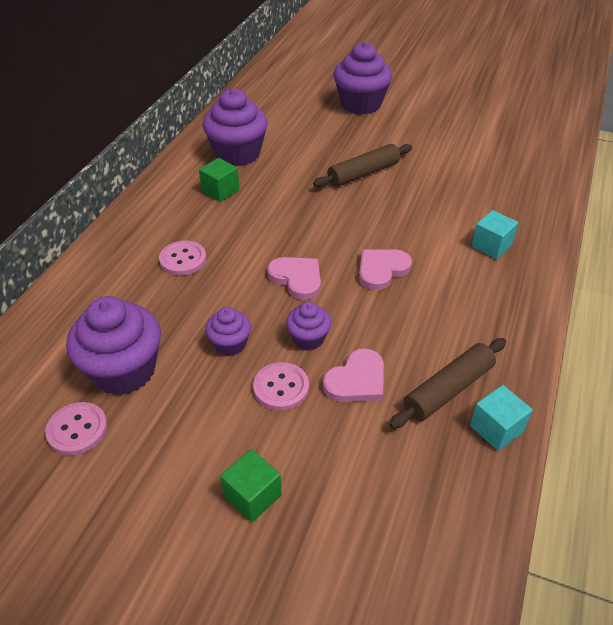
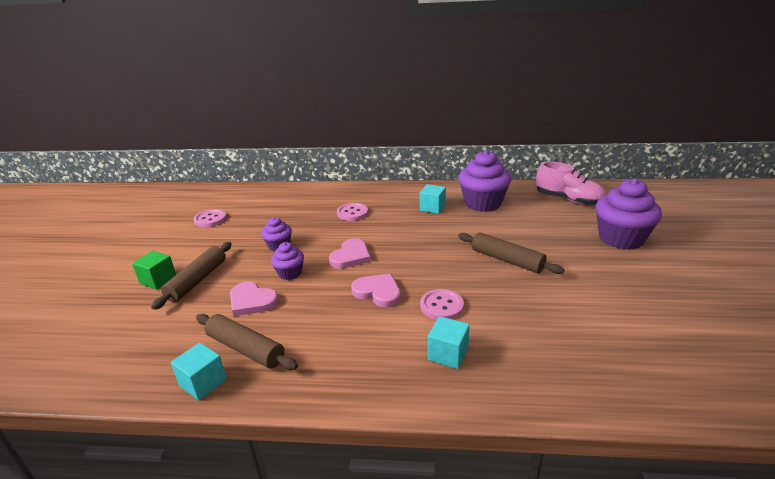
camera: 75 degrees right, 15 degrees down
(124, 370) = (252, 220): purple cupcake -> none
(220, 191) = (432, 208): green cube -> turquoise cube
(271, 103) = (568, 200): none -> pink shoe
(278, 442) = (197, 280): none -> brown rolling pin
(281, 387) = (243, 272): pink button -> pink button (441, 306)

